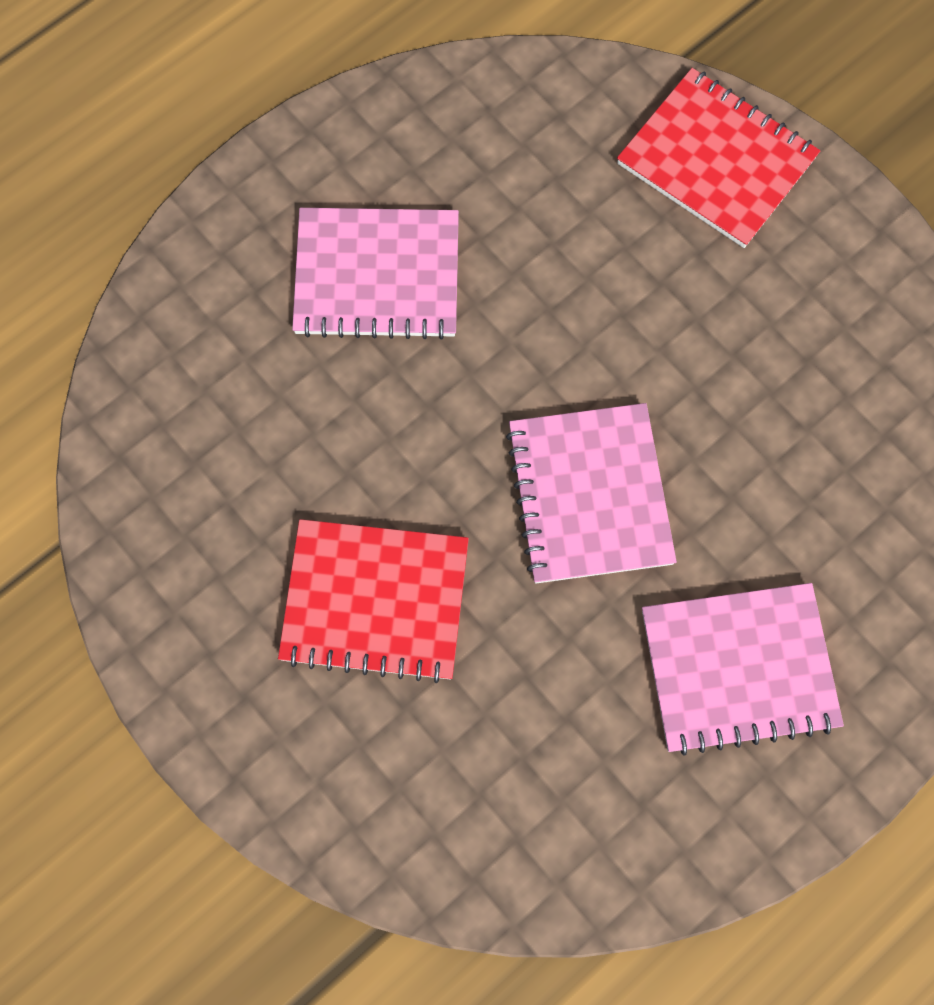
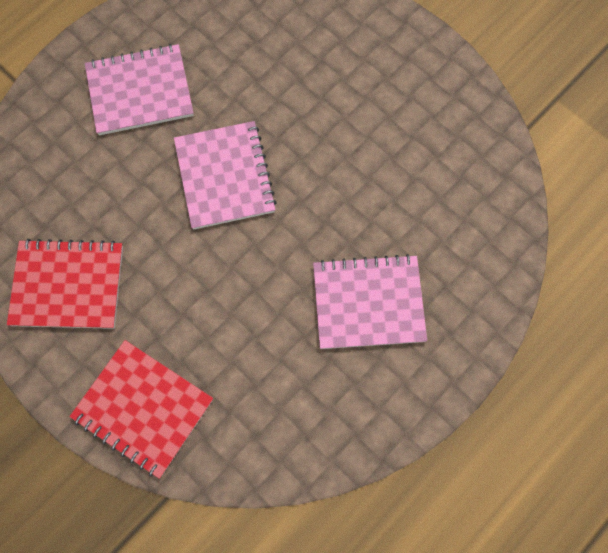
camera: 175 degrees right, 0 degrees up
(375, 601) = (343, 109): red notebook -> red notebook (68, 285)

